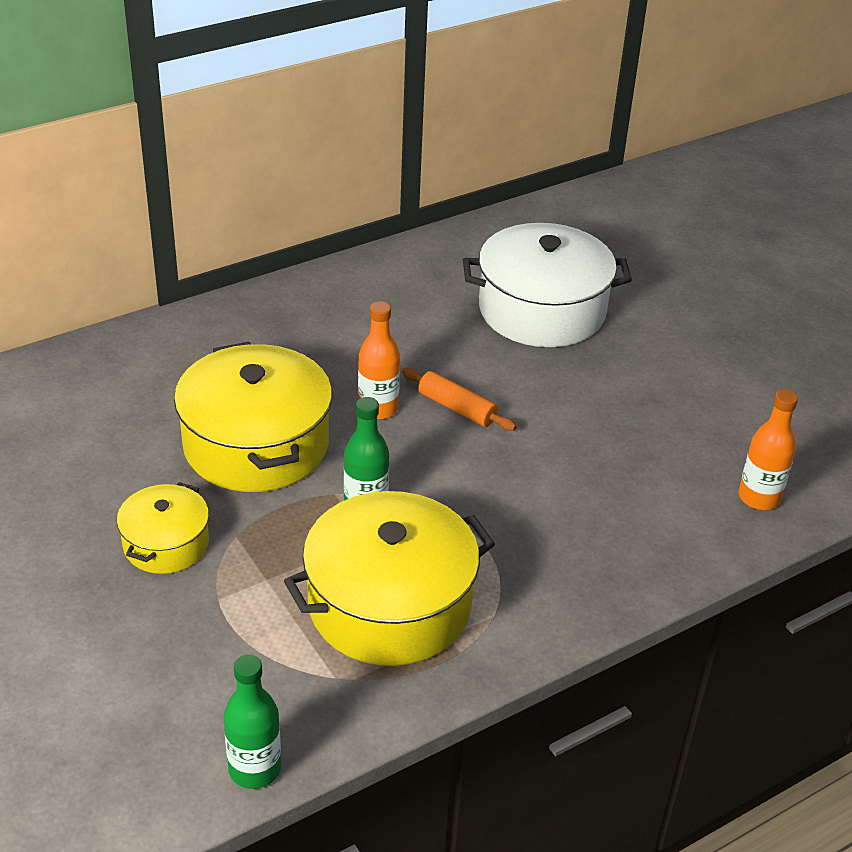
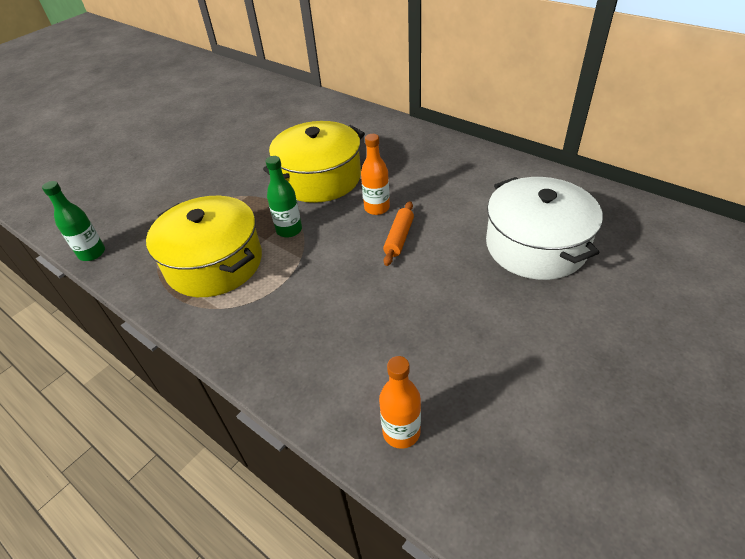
camera: 75 degrees right, 5 degrees up
(166, 544) = (234, 177): yellow pot -> none

